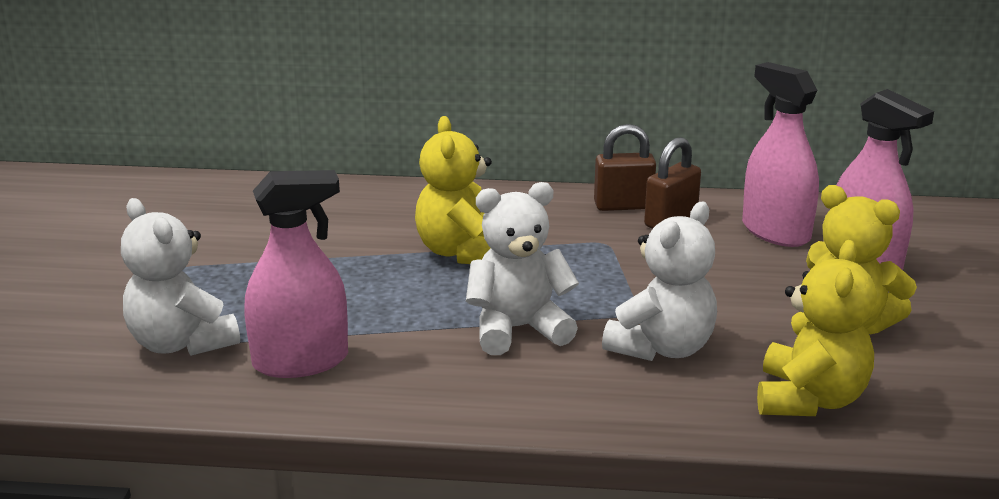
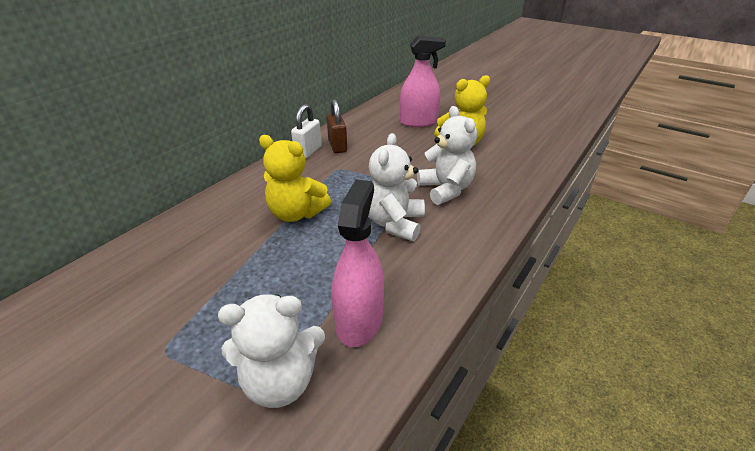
camera: 60 degrees left, 10 degrees up
(623, 206) = (308, 151): brown padlock -> white padlock
(775, 232) = (375, 128): pink spray bottle -> none
(809, 399) = (511, 171): yellow teddy bear -> none

